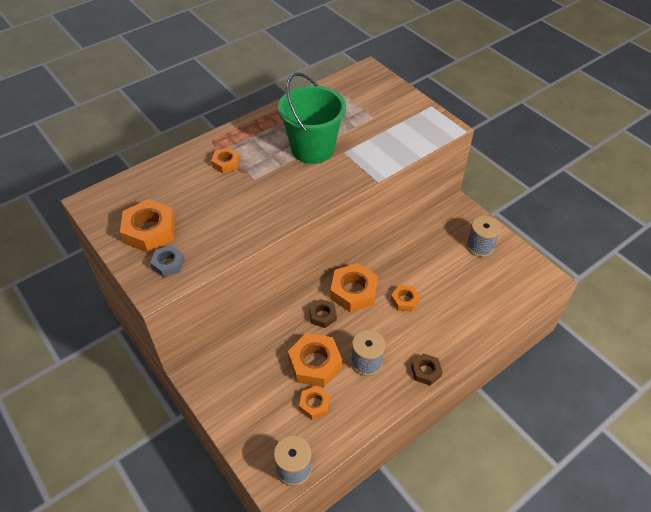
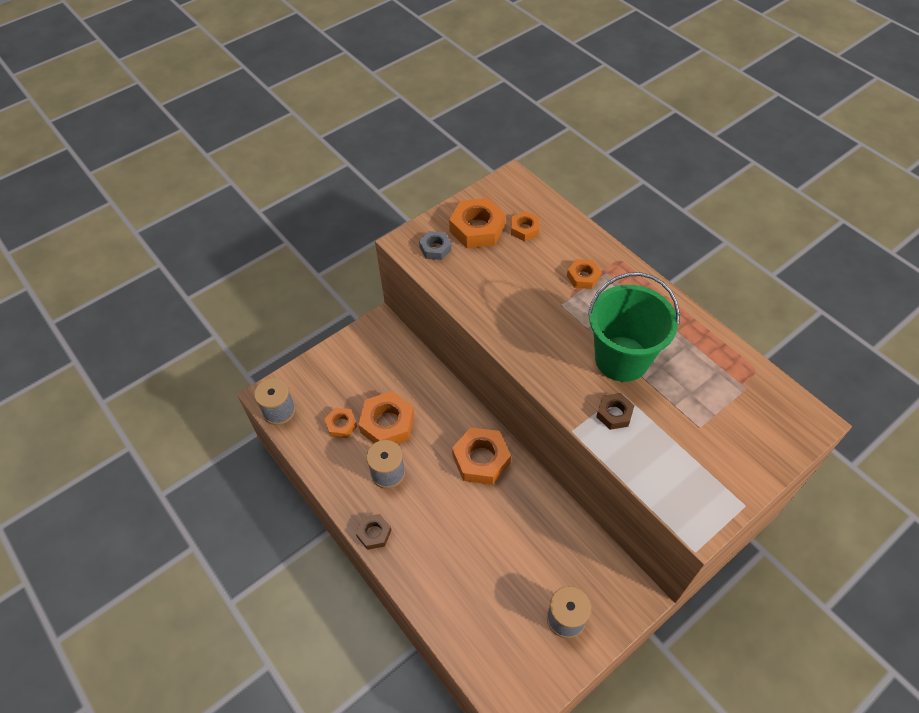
camera: 90 degrees right, 5 degrees up
(322, 316) = (447, 429): brown nut -> brown nut (614, 414)
(404, 300) = (470, 515): orange nut -> orange nut (524, 229)

